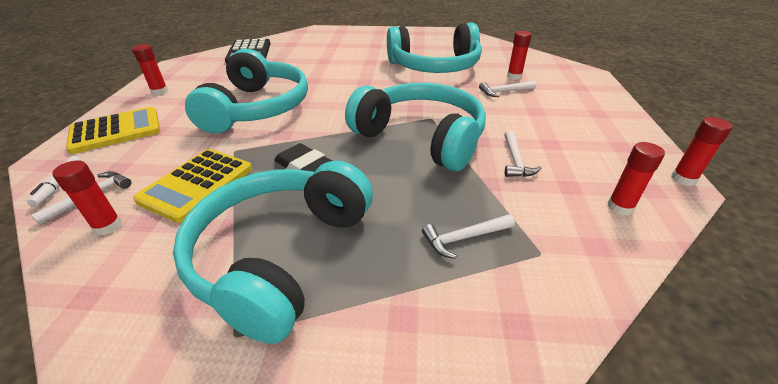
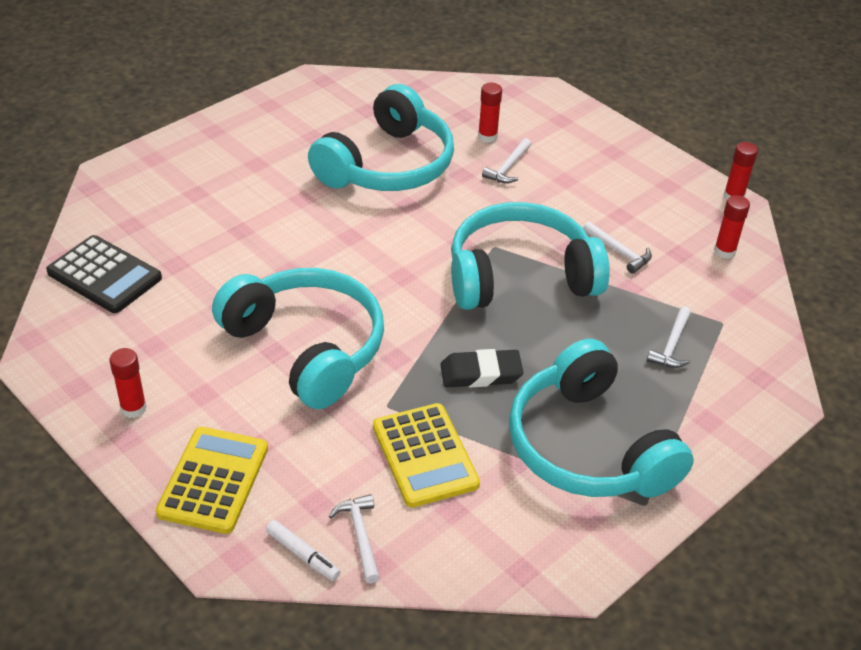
camera: 50 degrees left, 5 degrees up
(108, 226) = (431, 536): red glue stick -> none

